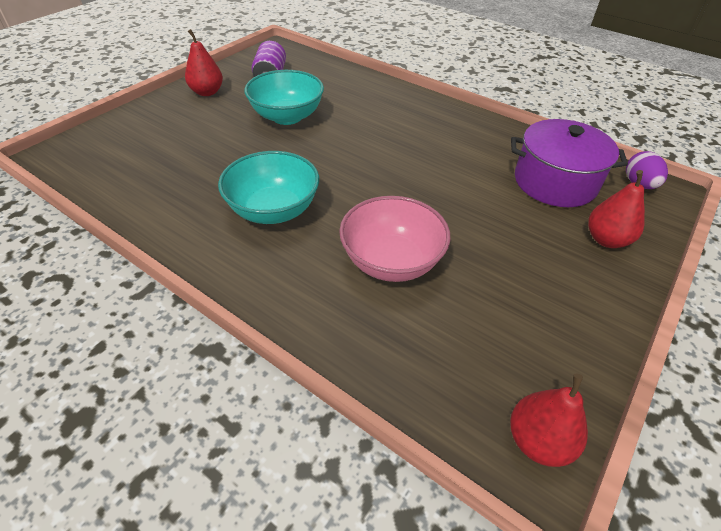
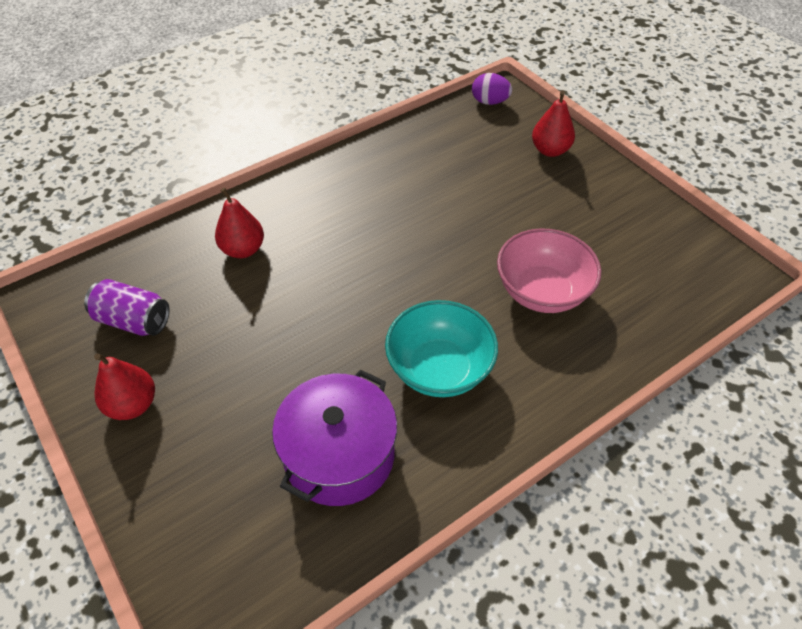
camera: 70 degrees left, 5 degrees up
(287, 116) = (253, 322): turquoise bowl -> none
(538, 441) = (725, 264): red pear -> red pear (243, 249)
(555, 182) = (469, 148): purple pot -> purple pot (339, 455)

